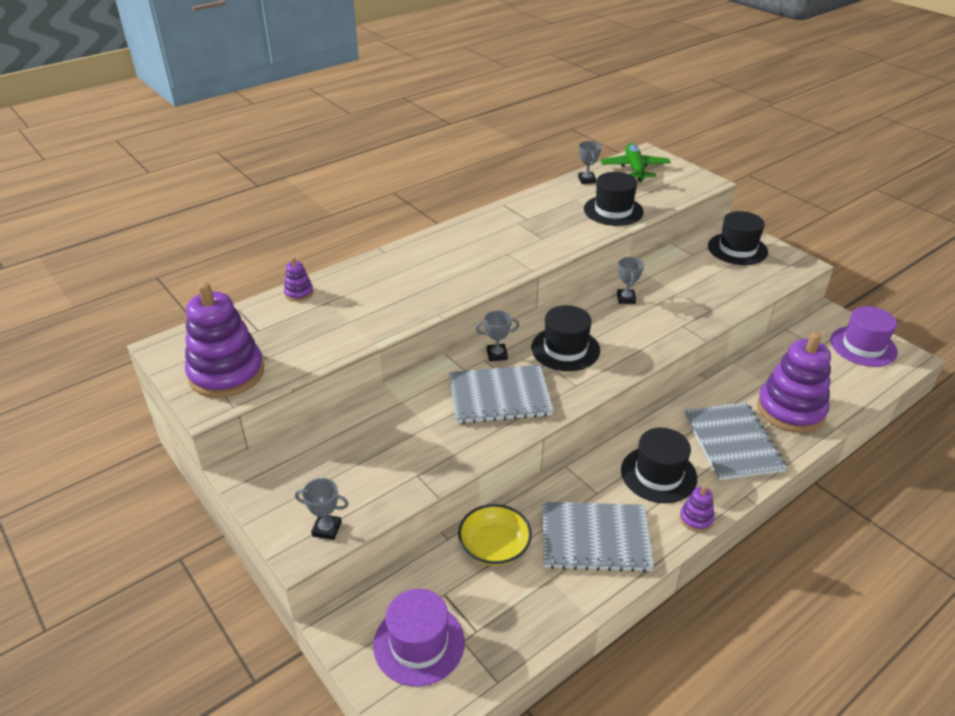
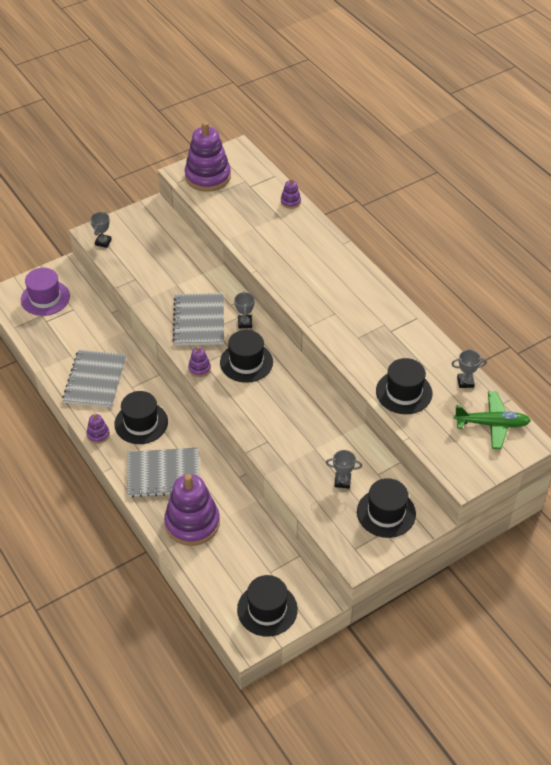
camera: 95 degrees right, 10 degrees up
(494, 546) = (100, 332): yellow bowl -> none
(587, 388) = (199, 368): none -> purple stacking toy
(626, 299) = (309, 410): grey trophy -> grey trophy (342, 481)
(863, 346) = (267, 609): purple hat -> black hat

